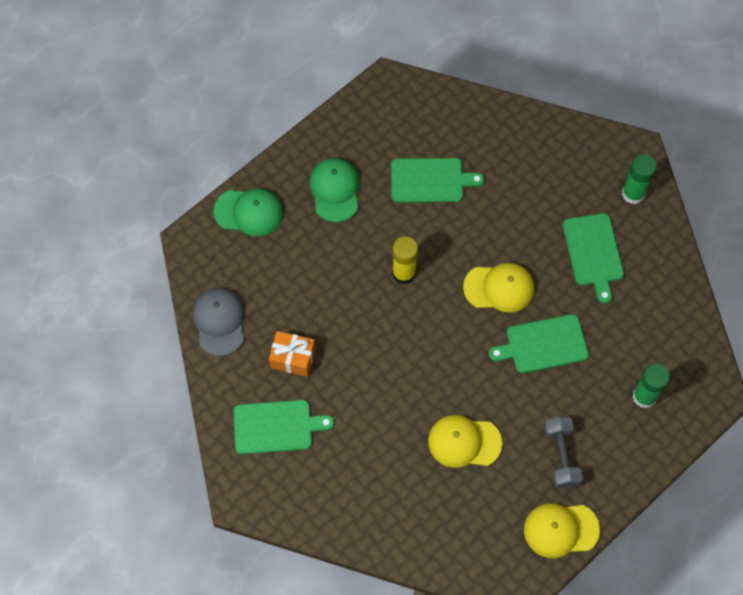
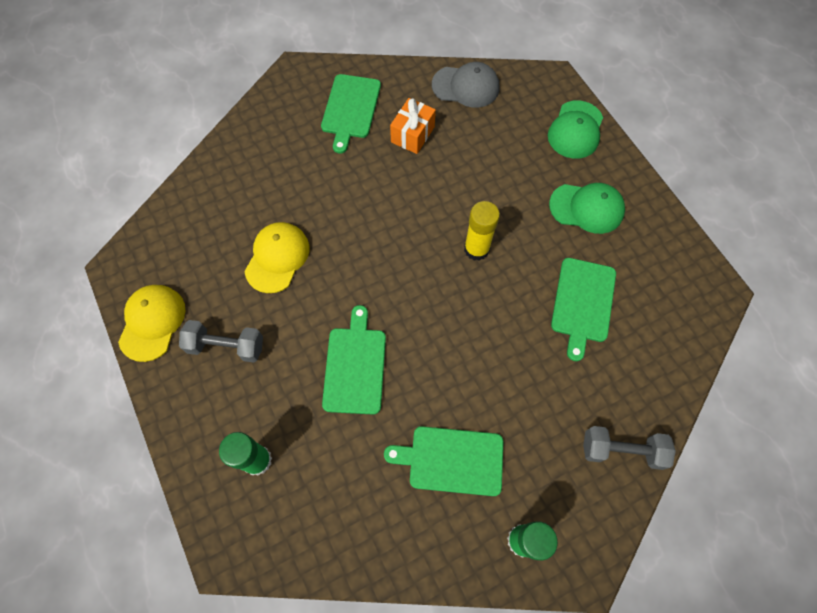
camera: 105 degrees right, 0 degrees up
(499, 288) = (435, 339): yellow cap -> none
(544, 137) = (621, 450): none -> grey dumbbell

